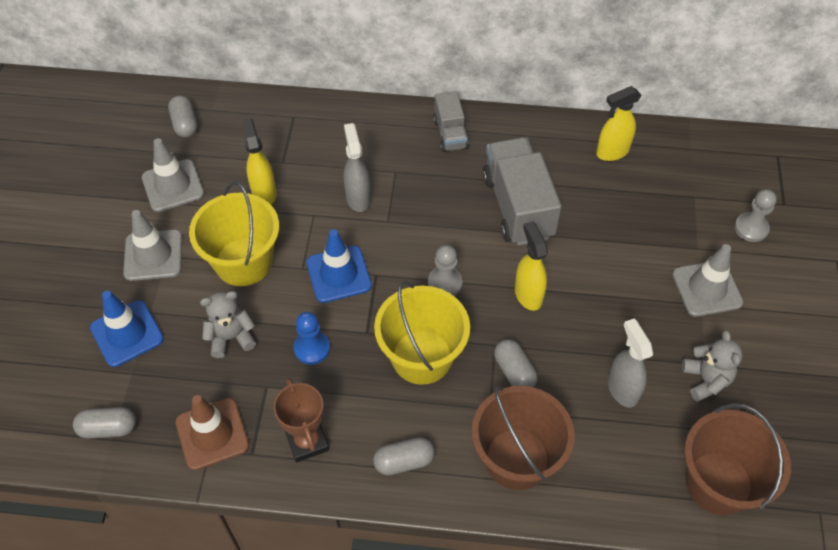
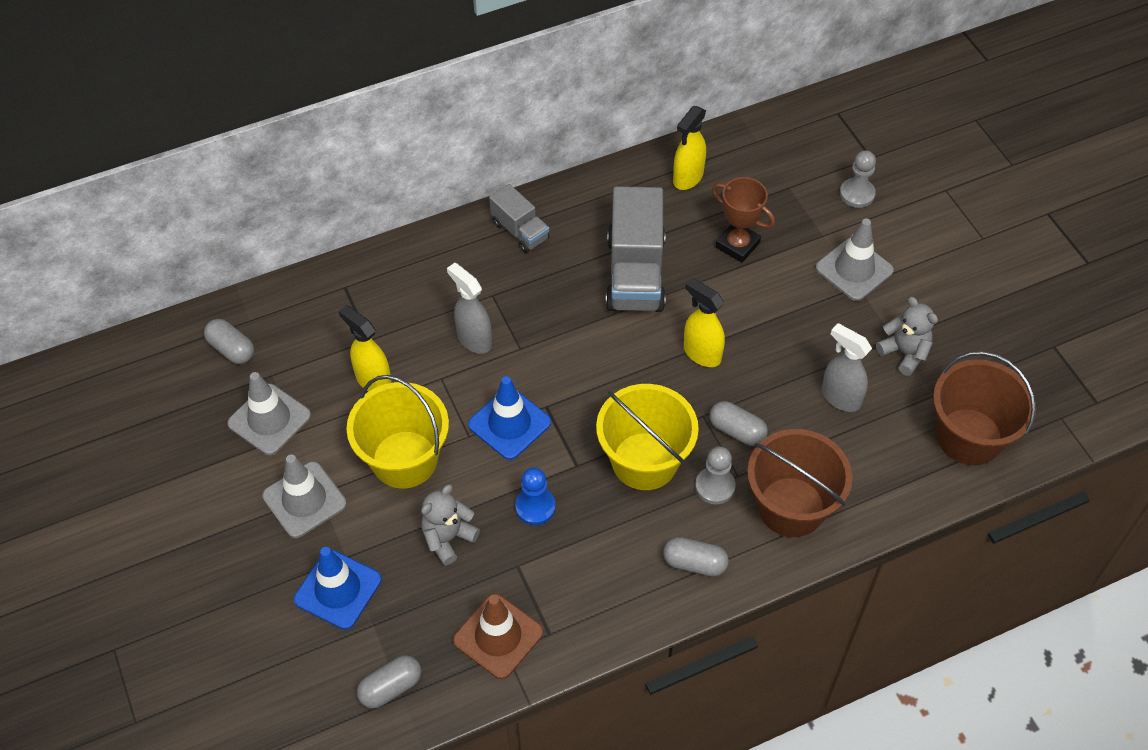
camera: 30 degrees left, 0 degrees up
(307, 441) = (593, 594): brown trophy -> brown trophy (737, 245)
(404, 461) = (694, 563): grey capsule -> grey capsule turned 60 degrees clockwise
(445, 283) = (617, 381): grey pawn -> grey pawn (715, 486)
(517, 206) = (635, 273): grey truck -> grey truck turned 135 degrees counterclockwise

